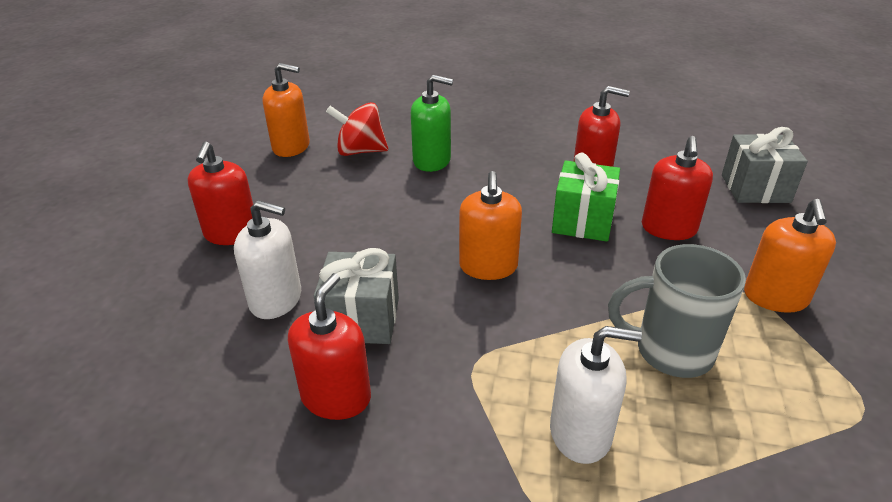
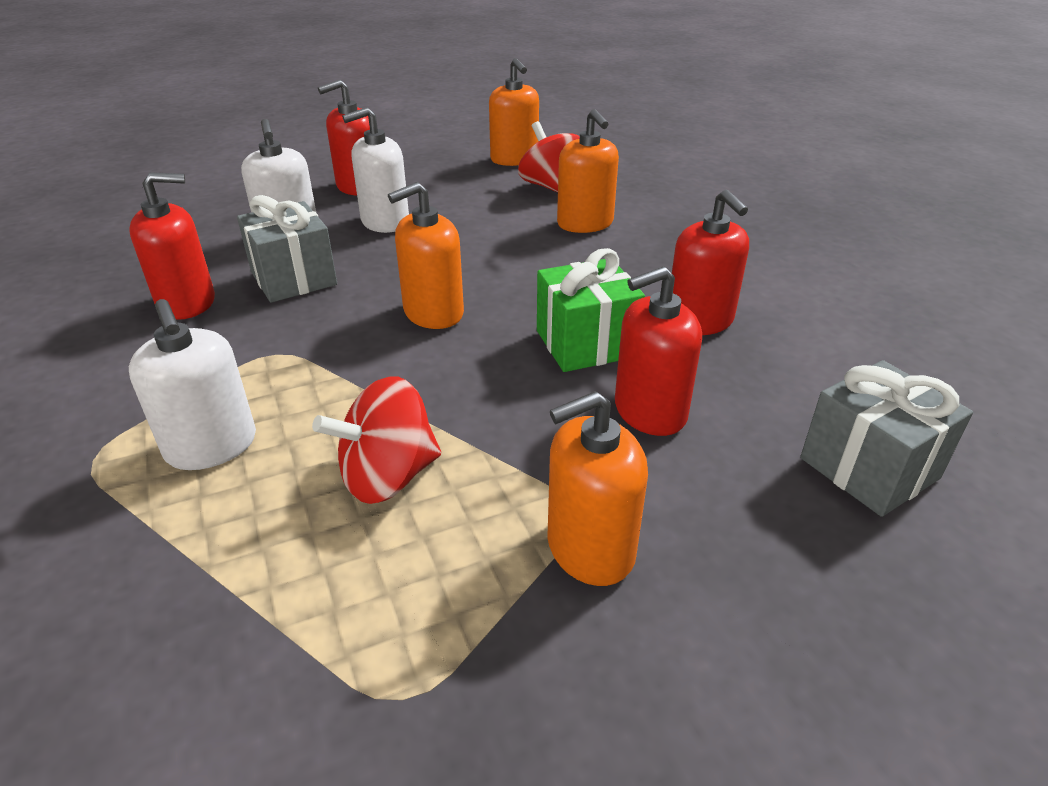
camera: 55 degrees right, 0 degrees up
(318, 241) = (385, 222): none -> white soap dispenser
(432, 161) = (585, 223): green soap dispenser -> orange soap dispenser
(670, 351) = (388, 476): grey mug -> red spinning top

